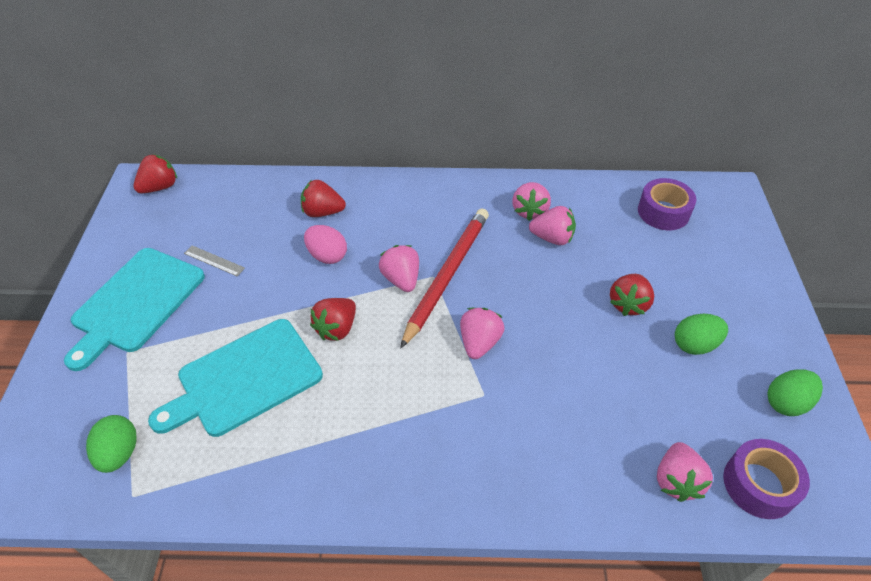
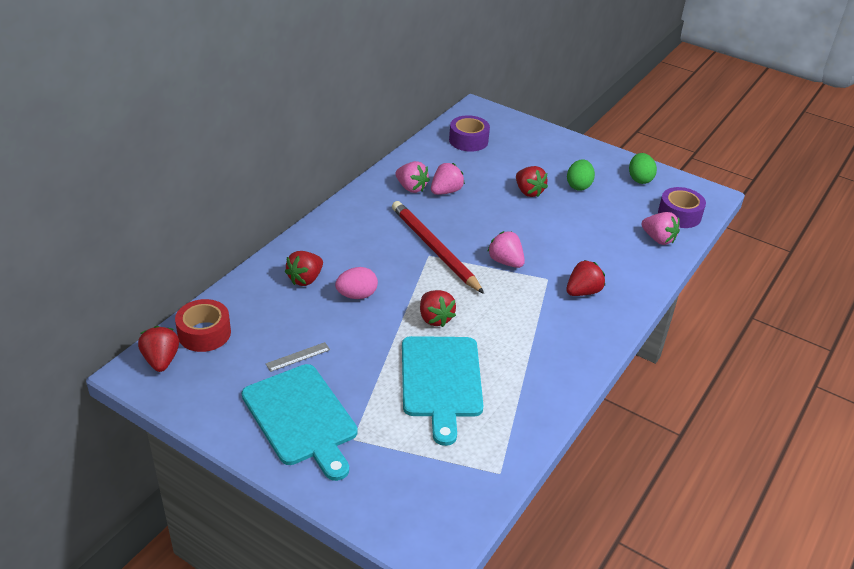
camera: 60 degrees left, 10 degrees down
(119, 453) = (455, 470): green egg -> none
(207, 192) = (204, 333): none -> red tape
(401, 279) = (417, 270): pink strawberry -> none
(489, 441) = (583, 292): none -> red strawberry

